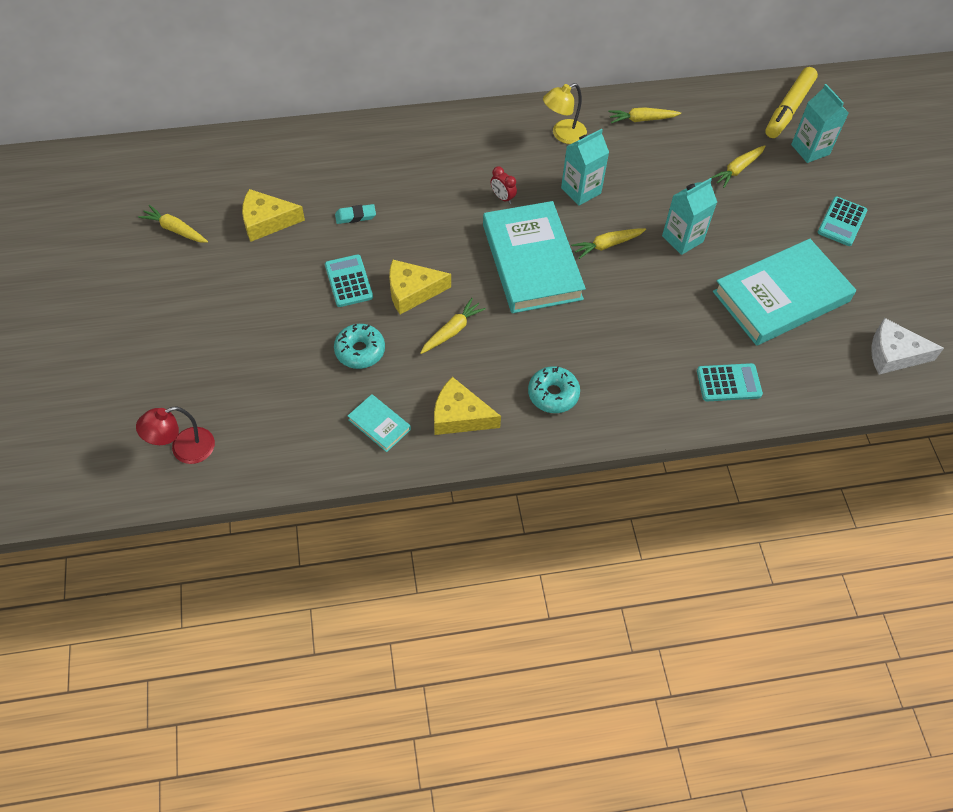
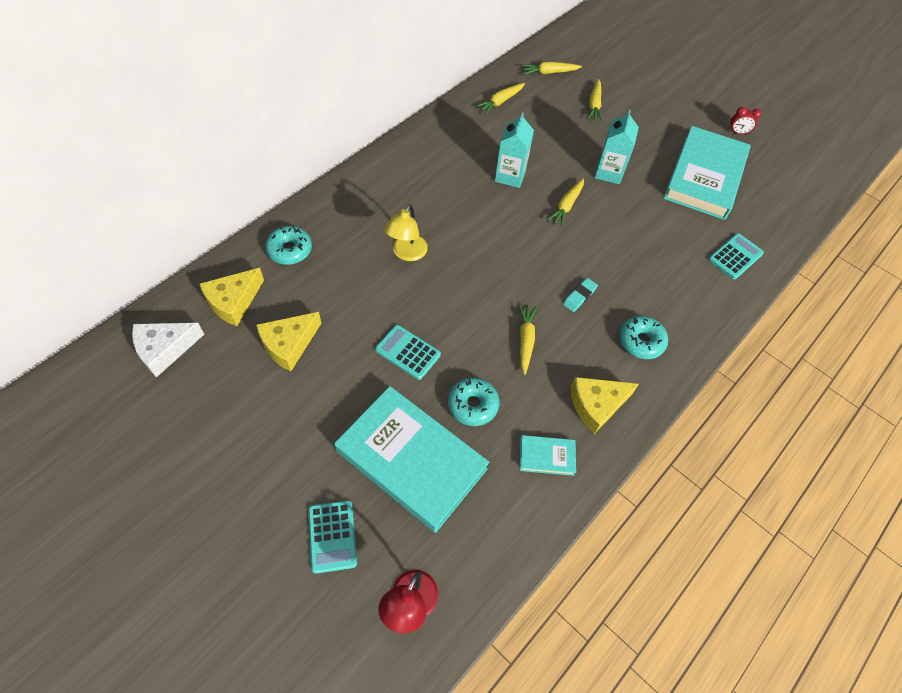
camera: 40 degrees left, 0 degrees up
(175, 229) = (208, 404): yellow carrot -> yellow carrot (549, 72)
(333, 150) = (290, 250): none -> turquoise donut
(355, 216) = (361, 294): turquoise eraser -> turquoise eraser (579, 296)
(412, 291) = (465, 328): yellow cheese -> yellow cheese (233, 302)
(502, 197) = (460, 212): red clock -> red clock (737, 132)
(531, 261) = (528, 249): turquoise book -> turquoise book (411, 460)
(563, 135) = (457, 141): yellow lamp -> yellow lamp (407, 253)
(789, 109) = (584, 47): yellow marker -> none
(810, 149) = (623, 68): turquoise carton -> none
(842, 222) = (687, 106): turquoise calculator -> turquoise calculator (332, 536)
(893, 354) = (800, 176): white cheese -> white cheese (165, 349)

